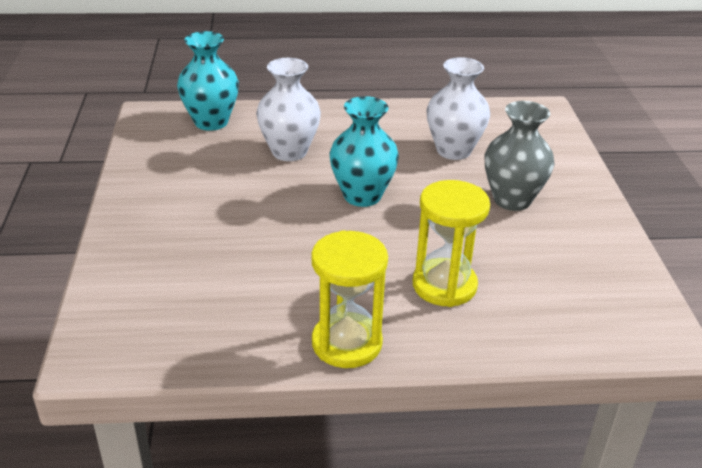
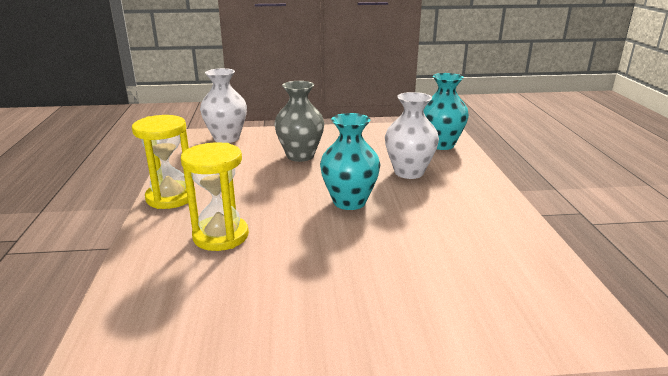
camera: 90 degrees right, 10 degrees down
(453, 150) = (446, 250): white vase -> white vase (226, 138)
(512, 200) = (355, 283): grey vase -> grey vase (300, 156)

